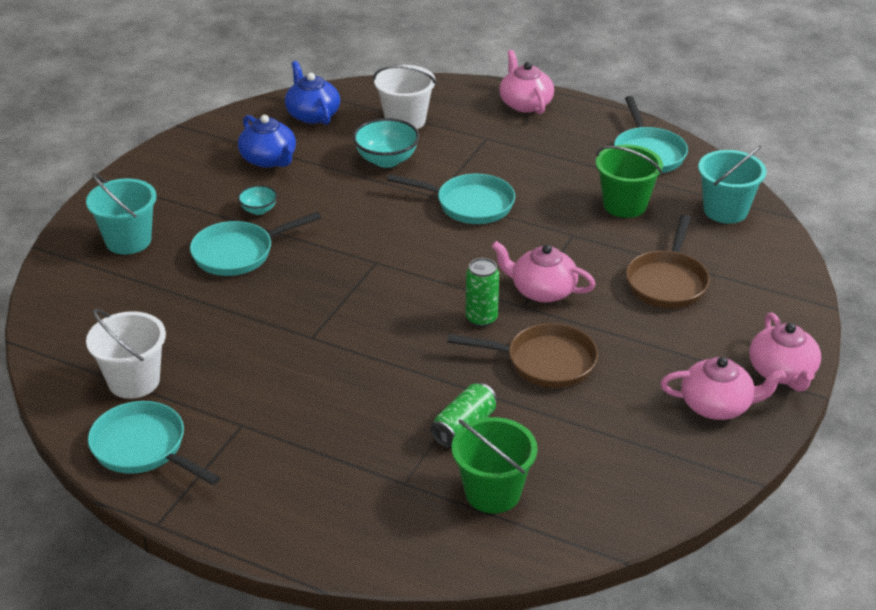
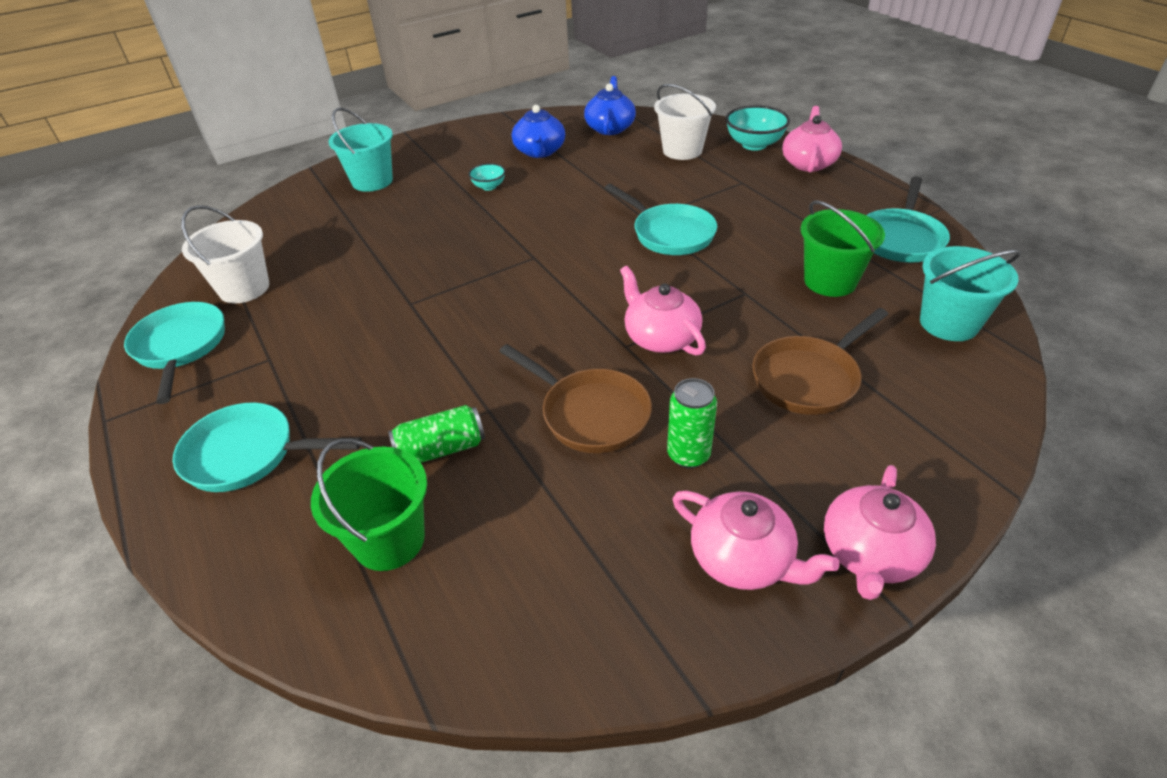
camera: 35 degrees right, 5 degrees up
(238, 253) = (435, 215): turquoise pan -> turquoise pan (248, 455)
(386, 160) = (633, 177): turquoise bowl -> turquoise bowl (754, 144)
(481, 319) = (573, 343): green can -> green can (688, 455)

